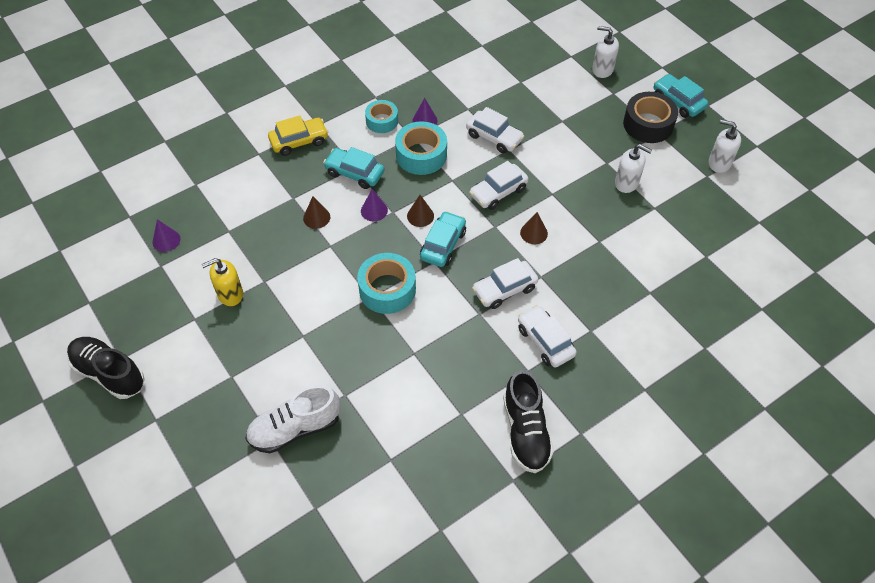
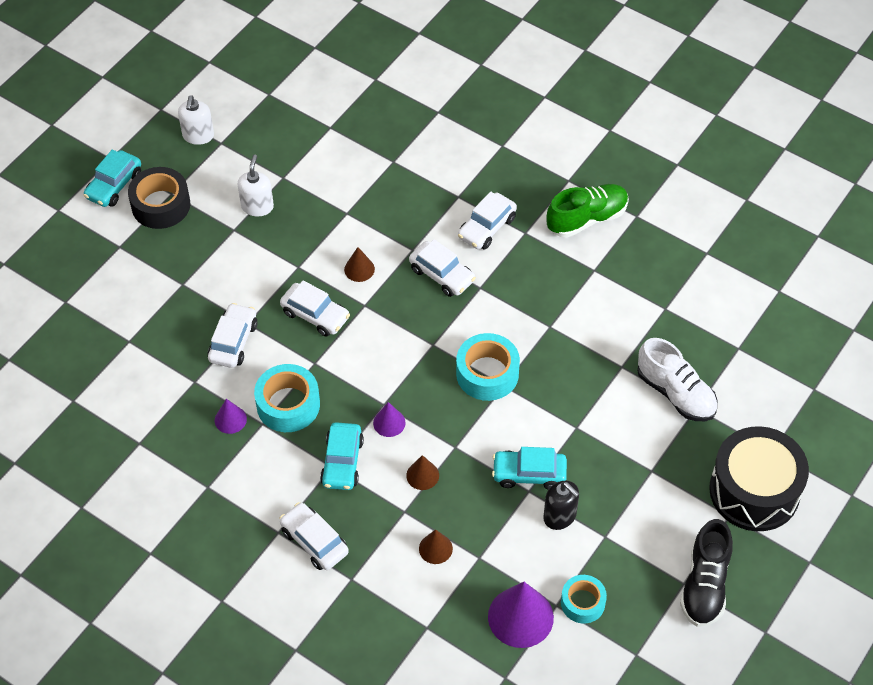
camera: 110 degrees left, 0 degrees up
(165, 451) = (754, 491): none -> black drum
(166, 240) = (520, 617): purple cone -> purple cone, size x1.90
(230, 294) = (560, 516): yellow soap dispenser -> black soap dispenser
(299, 141) = (314, 541): yellow car -> white car
(382, 121) = (247, 464): turquoise tape -> turquoise tape (583, 602)
(420, 216) = (378, 376): brown cone -> brown cone (435, 548)
(443, 245) = (409, 343): turquoise car -> turquoise car (529, 474)
(525, 431) = (587, 219): black shoe -> green shoe
(602, 69) = (81, 265): white soap dispenser -> none

